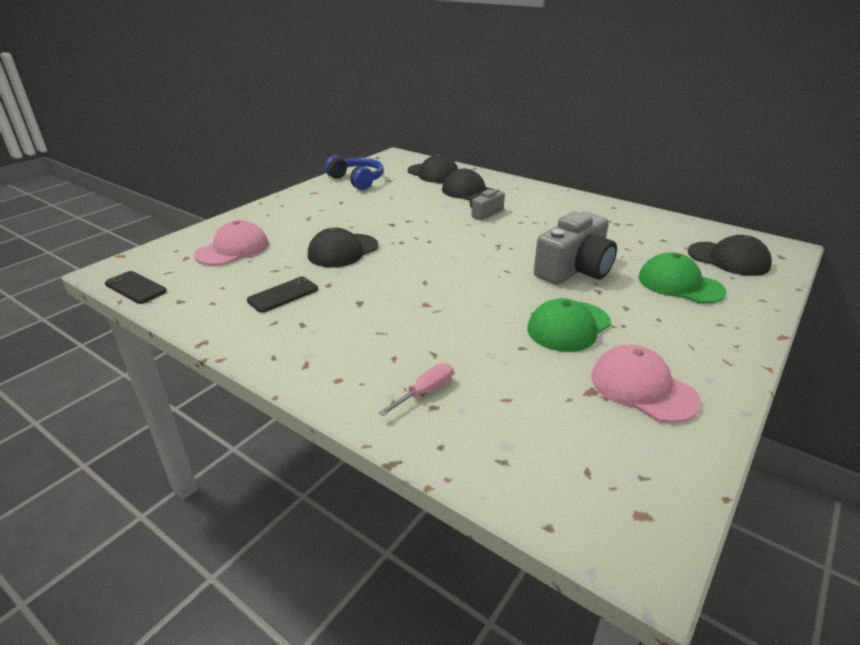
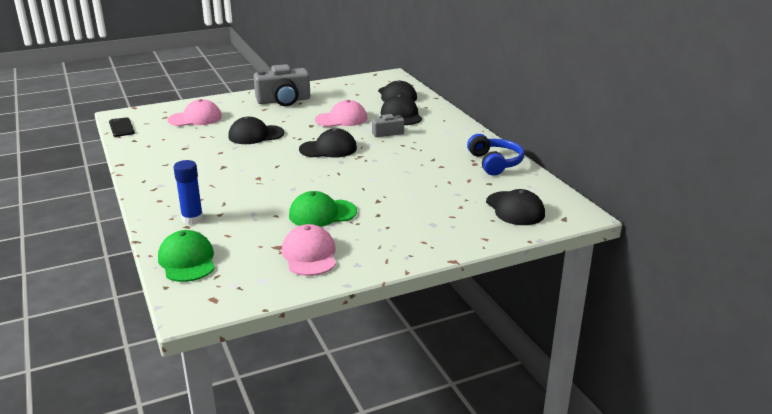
camera: 30 degrees right, 5 degrees down
(283, 295) = (188, 151): black phone -> none
(357, 180) = (333, 89): blue headphones -> blue headphones (494, 163)
(414, 209) = (341, 119): none -> pink cap
(425, 392) = (192, 219): pink screwdriver -> blue glue stick
(452, 246) = (328, 149): none -> black cap
(574, 269) = (385, 184): grey camera -> grey camera (283, 101)
(680, 284) = (443, 213): green cap -> green cap (187, 261)

